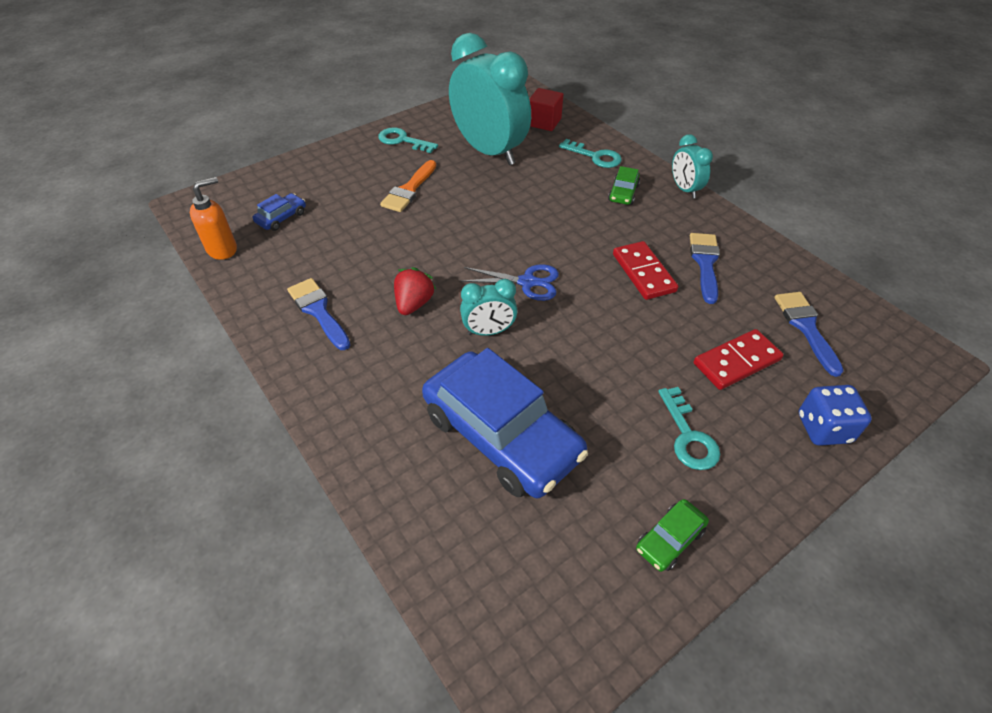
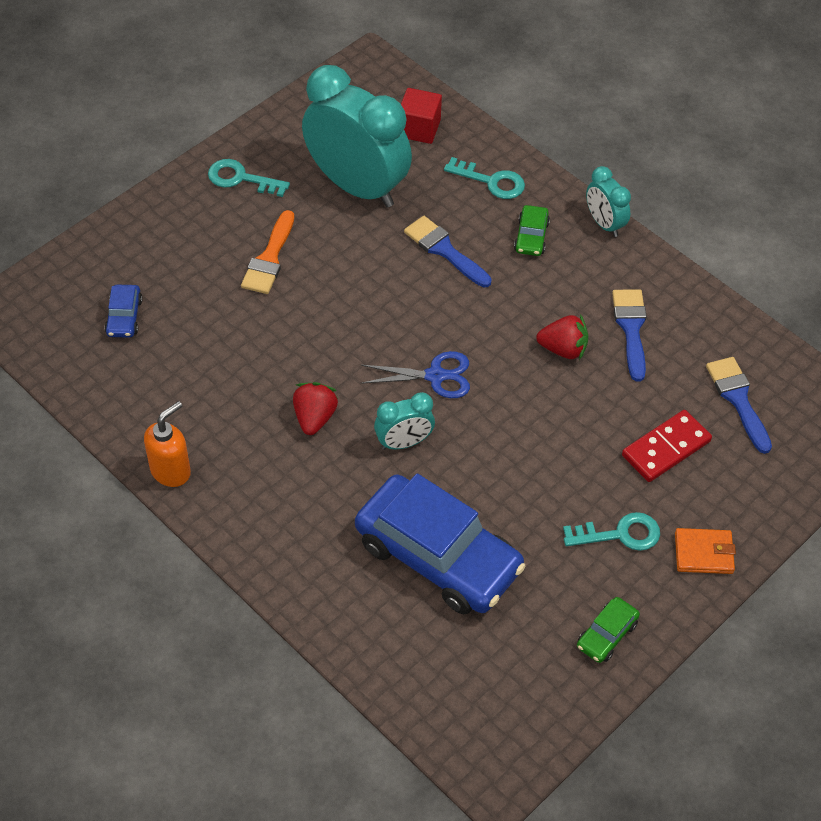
camera: 10 degrees left, 5 degrees up
(223, 249) = (70, 370): orange soap dispenser -> orange soap dispenser (171, 471)
(281, 217) = (124, 317): blue car -> blue car turned 150 degrees clockwise
(318, 311) = (210, 439): blue brush -> blue brush (444, 250)
(643, 273) = (563, 349): red domino -> red strawberry
(688, 435) = (619, 534): turquoise key -> turquoise key turned 75 degrees counterclockwise
(777, 465) = (703, 553): none -> orange wallet
(823, 428) = (749, 511): blue dice -> none

